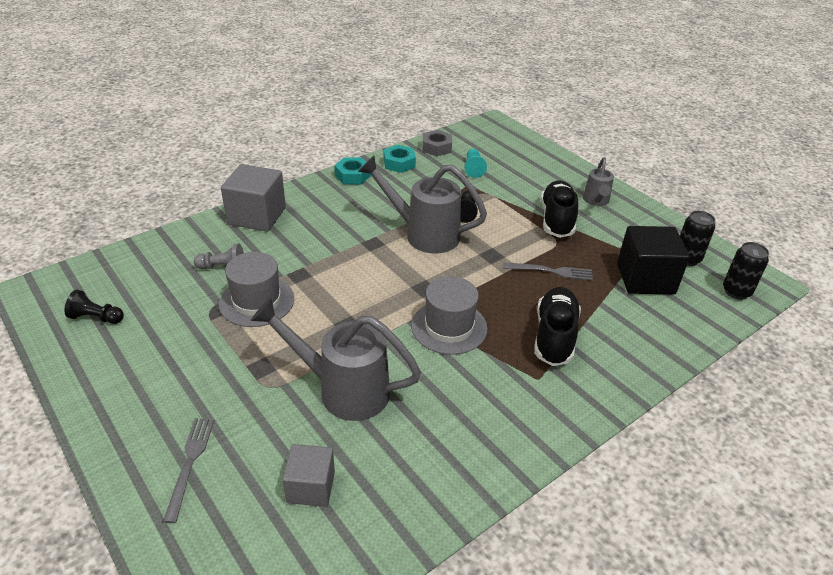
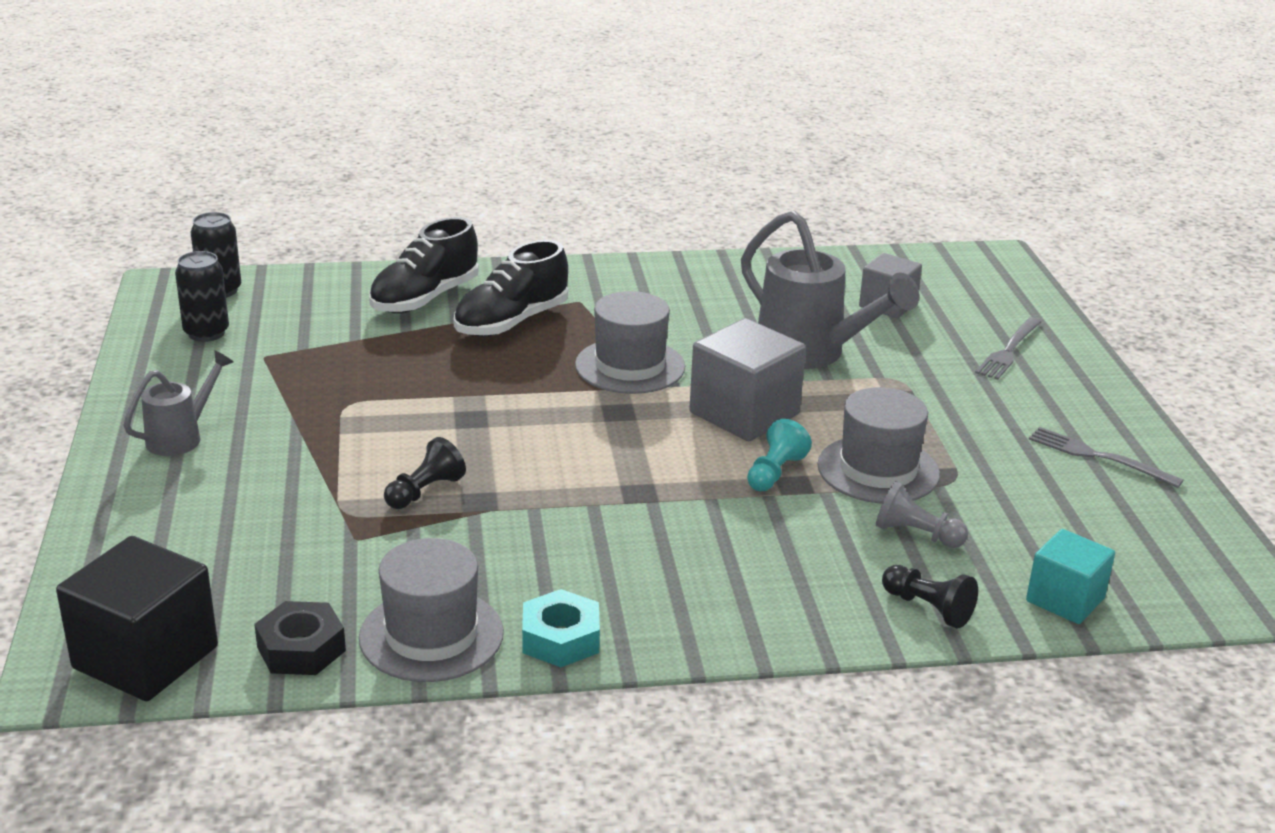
camera: 150 degrees left, 10 degrees down
(96, 318) = (1134, 521): black pawn -> black pawn (928, 608)
(140, 256) = (1065, 599): none -> turquoise cube
(257, 216) = (818, 610): grey cube -> grey cube (744, 413)
(399, 163) = (431, 635): turquoise nut -> grey hat
(423, 234) = (540, 480): grey watering can -> none
(436, 147) = (301, 649): grey nut -> black nut
(473, 168) = (295, 568): turquoise pawn -> turquoise pawn (774, 472)
(550, 271) = (415, 377): grey fork -> grey fork (1099, 457)
(557, 219) = (294, 432): black shoe -> black shoe (425, 299)
(645, 279) = (304, 333): black cube -> black cube (145, 657)

